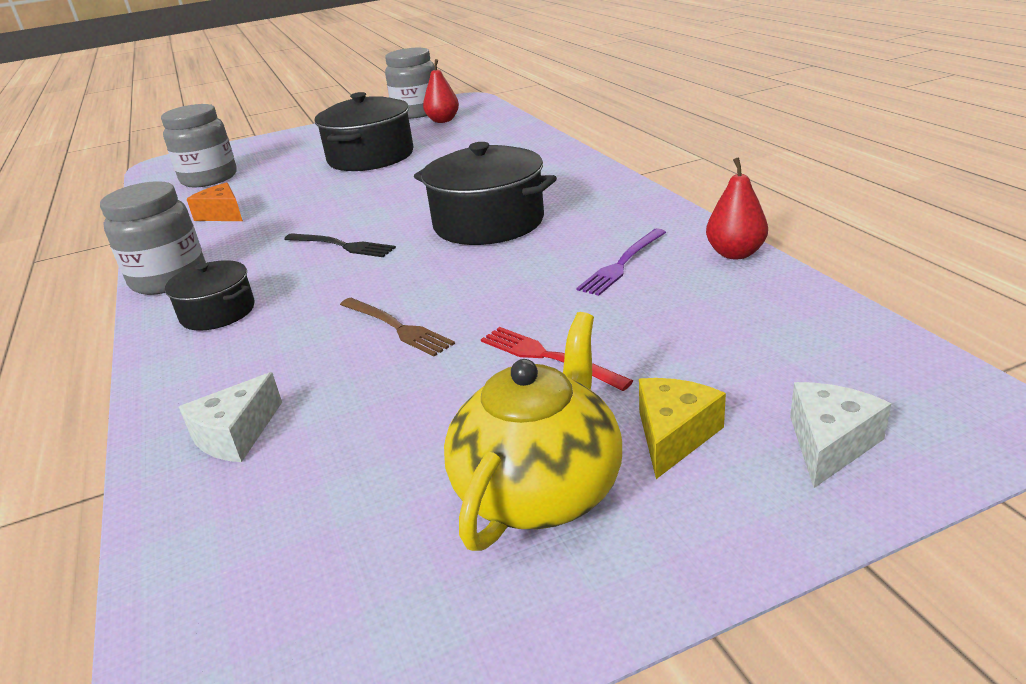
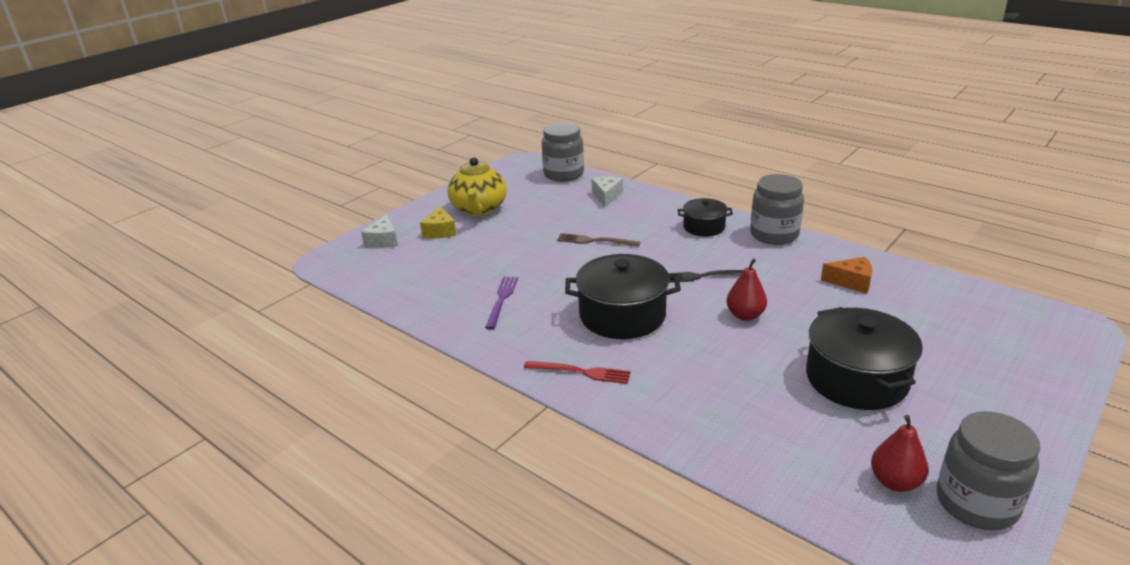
camera: 150 degrees right, 0 degrees up
(209, 178) = (965, 316): grey jar -> grey jar (563, 174)
(548, 357) = (507, 244): red fork -> red fork (580, 372)
(735, 253) = (434, 321): red pear -> red pear (745, 315)

